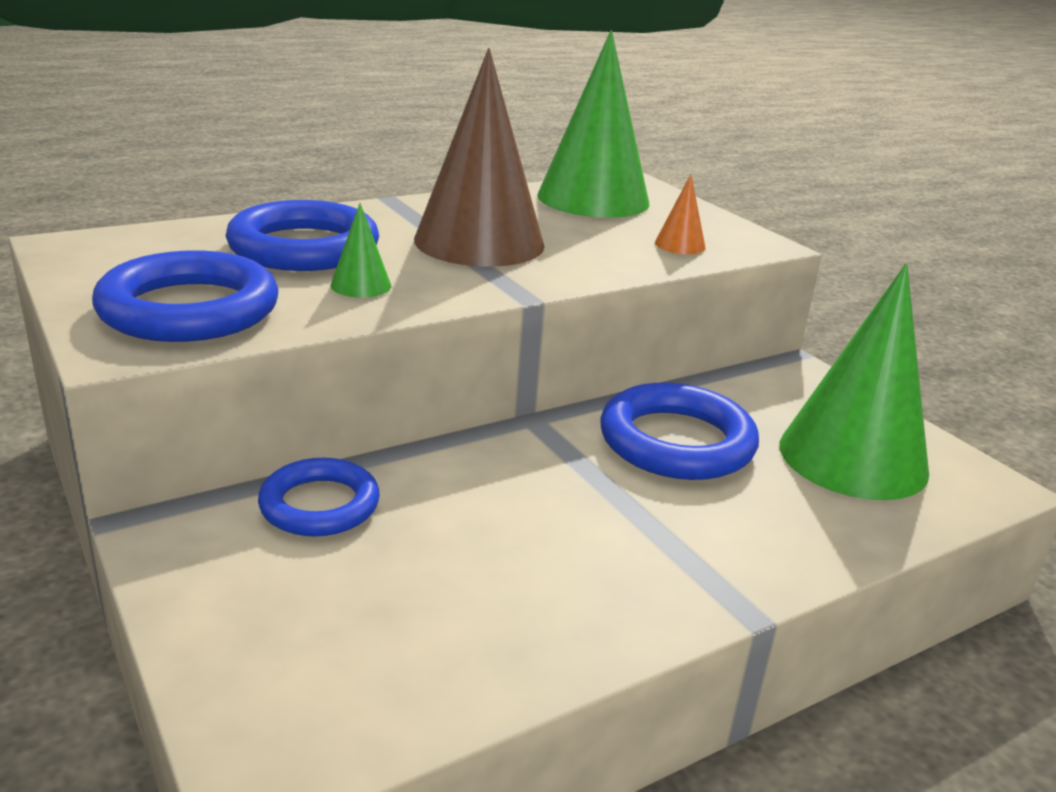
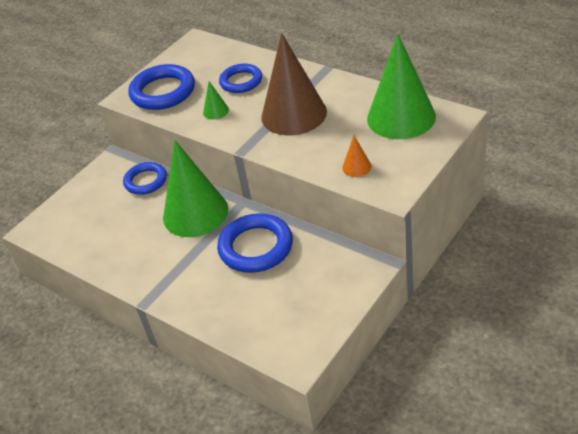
camera: 75 degrees right, 15 degrees up
(304, 247) = (241, 81): blue ring -> blue ring, size x0.65
(852, 458) = (285, 306): green cone -> green cone (195, 213)

